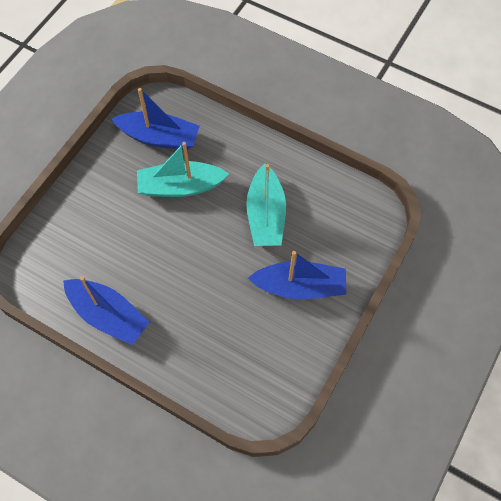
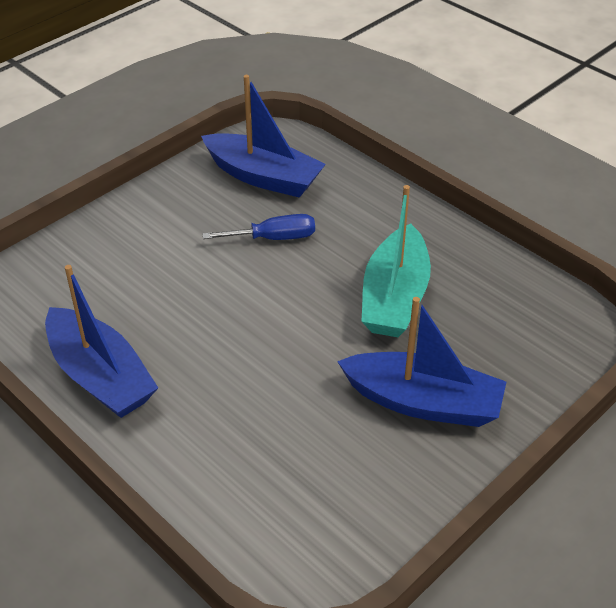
camera: 15 degrees right, 20 degrees down
(180, 186) = (274, 238): turquoise boat -> blue screwdriver

